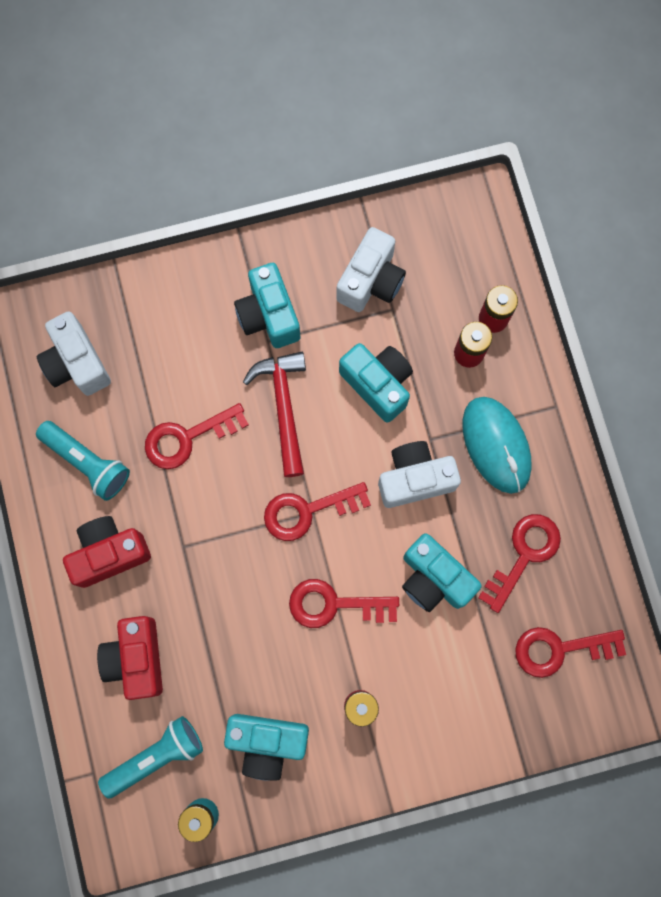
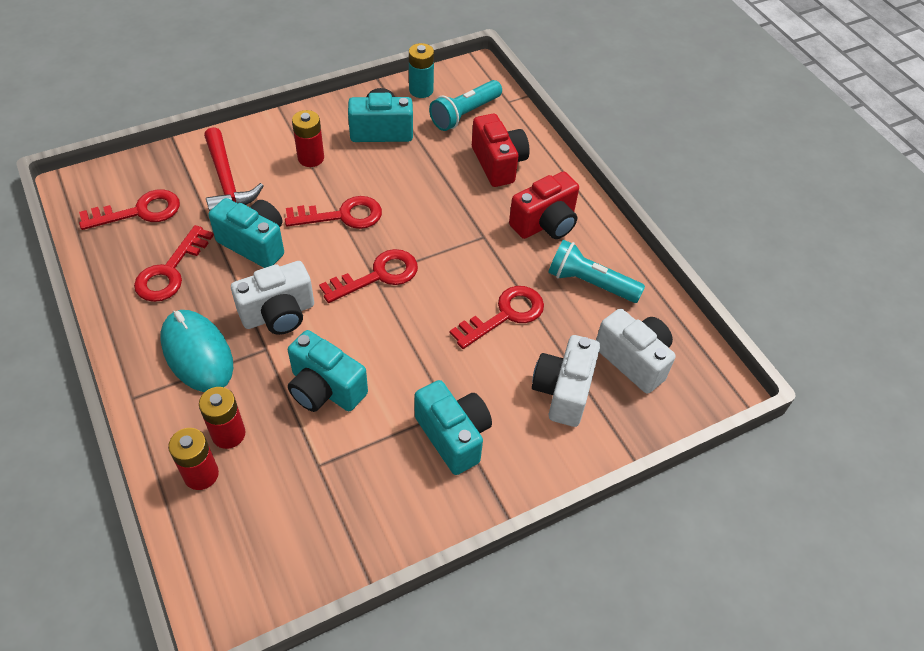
camera: 165 degrees right, 25 degrees down
(283, 407) = (419, 354): red hammer -> red hammer (227, 181)
(371, 281) = (346, 491): white camera -> white camera (563, 391)

